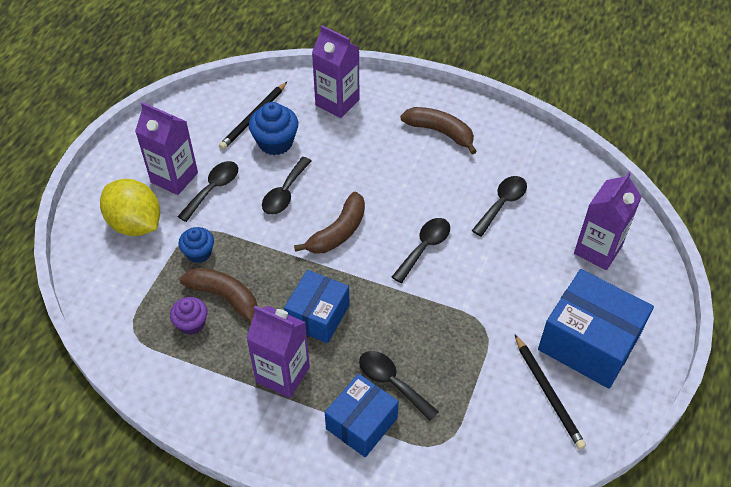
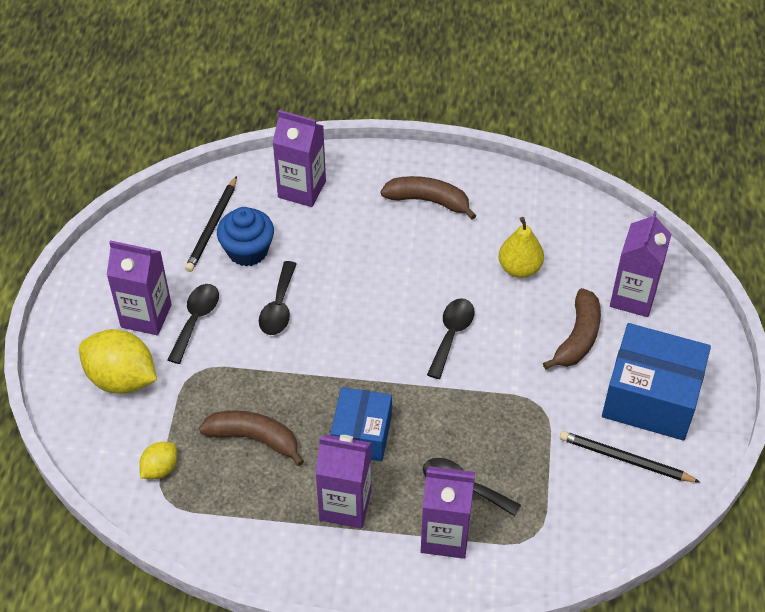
camera: 15 degrees left, 0 degrees up
(138, 305) = (160, 469): none -> yellow lemon
(191, 323) = (227, 475): purple cupcake -> none
(199, 253) = (206, 395): blue cupcake -> none
(338, 232) = (353, 338): brown banana -> brown banana (578, 337)
(361, 423) = (445, 536): blue box -> purple carton
(502, 204) = (519, 268): black spoon -> yellow pear
(548, 393) = (625, 459): black pencil -> black pencil turned 150 degrees clockwise

